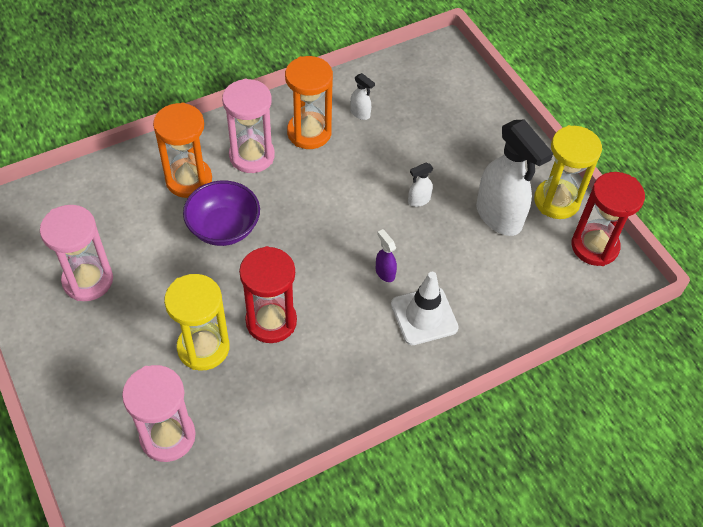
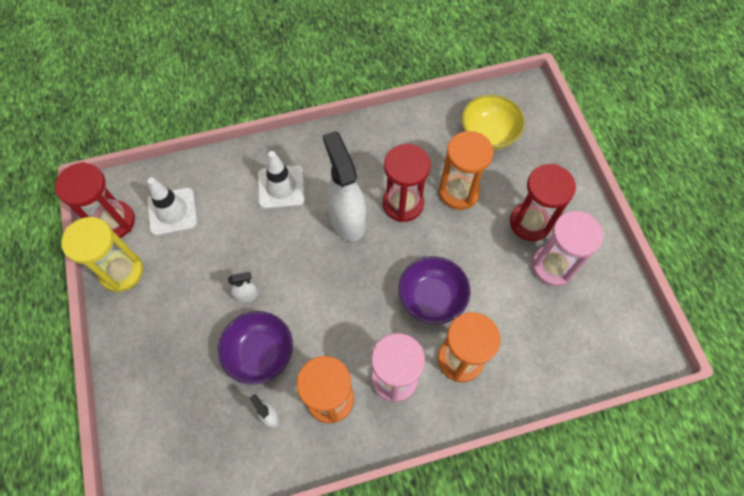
camera: 165 degrees left, 10 degrees up
(112, 325) = (530, 222): none -> red hourglass
(167, 436) = (488, 134): pink hourglass -> yellow bowl
(203, 348) = (458, 192): yellow hourglass -> orange hourglass
(384, 272) = (300, 229): purple spray bottle -> none
(386, 156) = (260, 353): none -> purple bowl
(499, 217) = (181, 264): white spray bottle -> white spray bottle (347, 219)
(537, 267) = (172, 211): none -> white traffic cone

